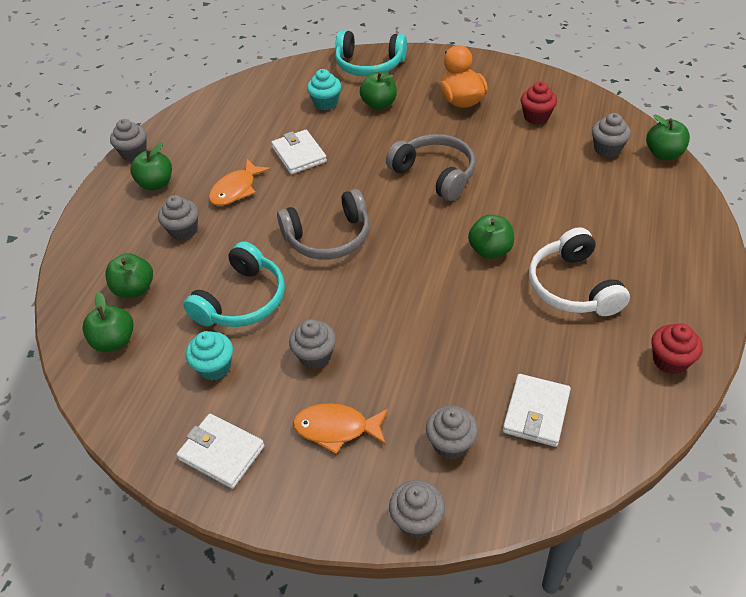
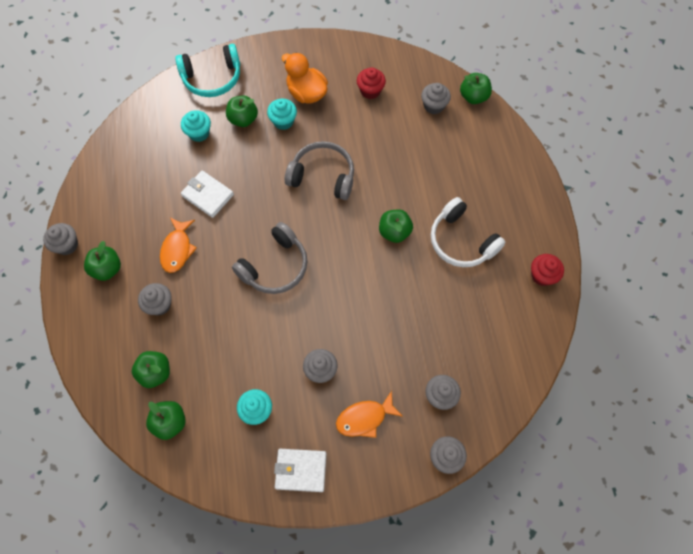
camera: 30 degrees left, 20 degrees up
(242, 300) = (243, 347): turquoise headphones -> none
(421, 117) = (283, 121): none -> turquoise cupcake
(536, 412) = (480, 349): white wallet -> none

